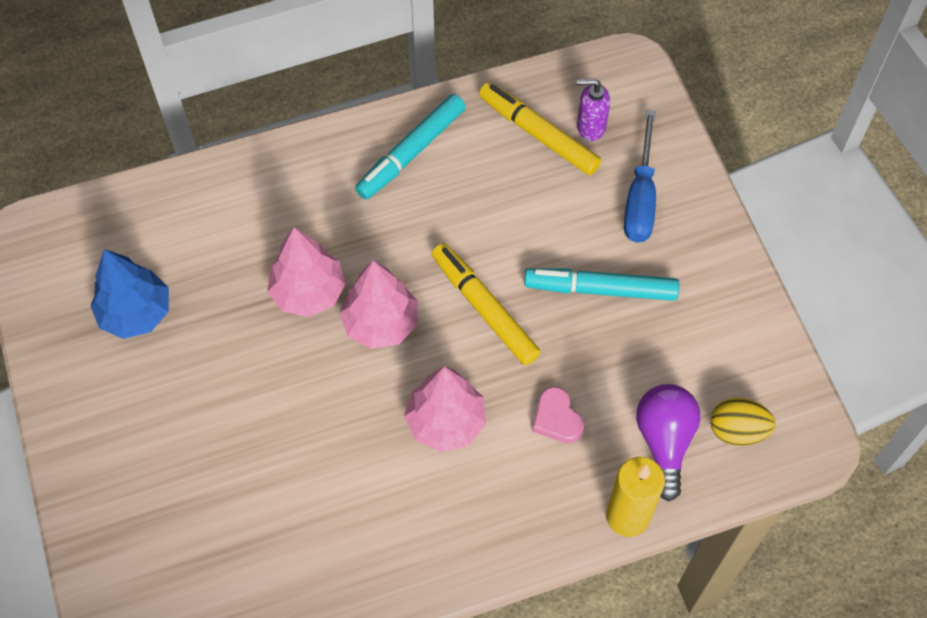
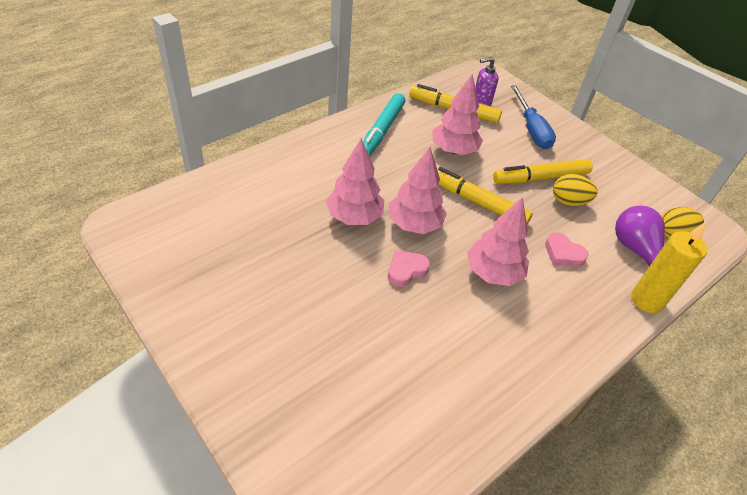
camera: 25 degrees left, 15 degrees down
(136, 313) = (229, 256): blue tree -> none
(337, 389) = (406, 270): none -> pink heart
(498, 211) = (454, 150): none -> pink tree
(600, 289) = (541, 178): turquoise marker -> yellow marker
(617, 339) = (569, 201): none -> yellow egg

